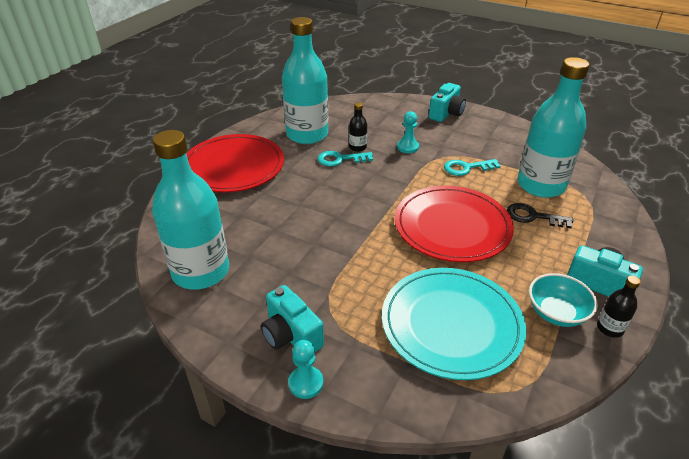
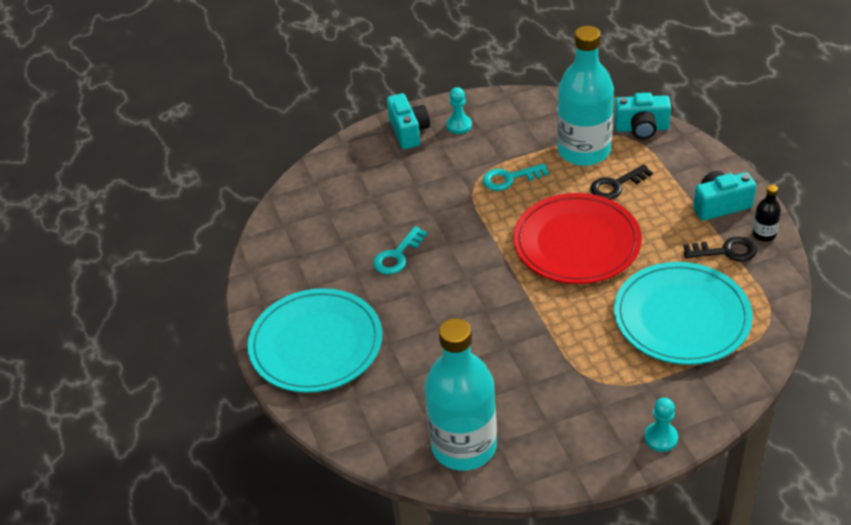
camera: 45 degrees left, 5 degrees up
(233, 166) = (316, 344): red plate -> turquoise plate
(291, 335) = (603, 421): turquoise camera -> turquoise camera (641, 128)
(307, 134) = (323, 256): turquoise bottle -> none
(357, 147) = (391, 231): black bottle -> none
(407, 147) = (432, 196): turquoise pawn -> turquoise pawn (459, 125)
(467, 168) = (510, 178): turquoise key -> turquoise key turned 45 degrees clockwise
(556, 313) = (725, 251): turquoise bowl -> black key

